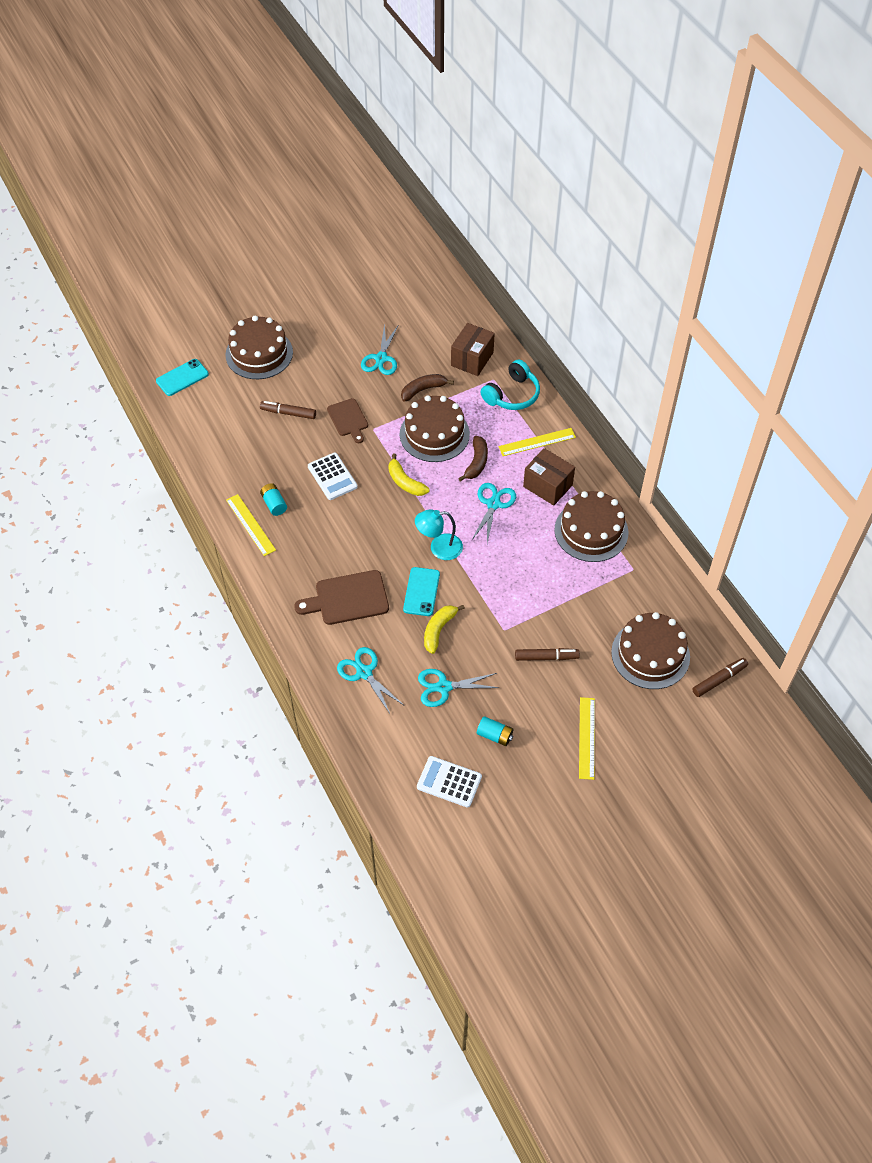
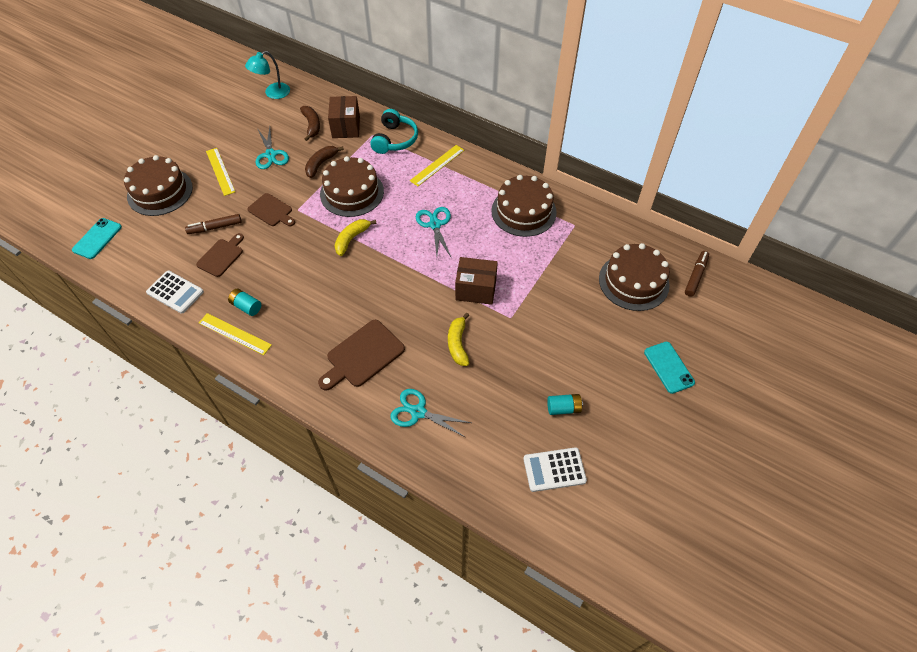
camera: 30 degrees left, 0 degrees up
(279, 445) = (221, 256): none -> brown cutting board
(332, 477) = (286, 261): white calculator -> white calculator (175, 292)
(405, 482) = (351, 239): yellow banana -> yellow banana turned 105 degrees clockwise
(421, 592) = (422, 319): turquoise phone -> turquoise phone (668, 367)
(439, 548) = (414, 278): turquoise lamp -> turquoise lamp (272, 93)
(443, 687) = (494, 389): turquoise scissors -> none
(476, 463) = (400, 200): brown banana -> brown banana (312, 125)
(546, 657) = (558, 323): brown marker -> none
(547, 486) = (467, 193): brown box -> brown box (476, 289)
(586, 738) = (635, 371): yellow ruler -> yellow ruler (220, 171)

